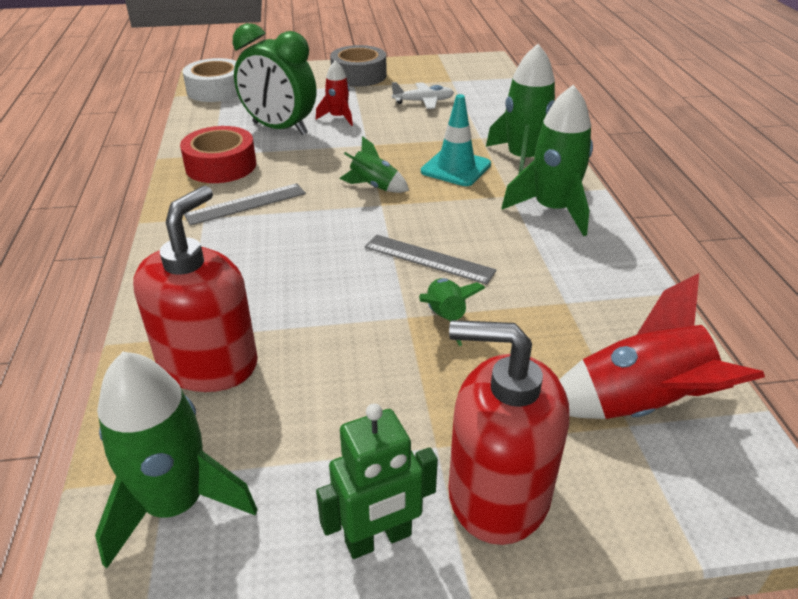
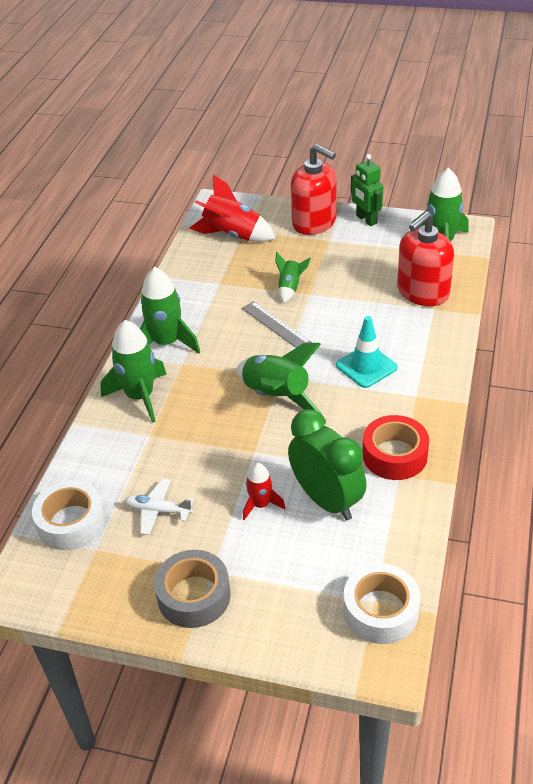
camera: 155 degrees left, 5 degrees up
(246, 204) = (381, 402): grey ruler -> none
(374, 186) = (276, 396): green rocket -> green rocket, size x1.79
(378, 539) = (366, 219): green robot -> green robot turned 120 degrees counterclockwise
(456, 168) = (200, 401): turquoise traffic cone -> turquoise traffic cone (366, 366)
(486, 87) = (71, 522): none -> white tape

